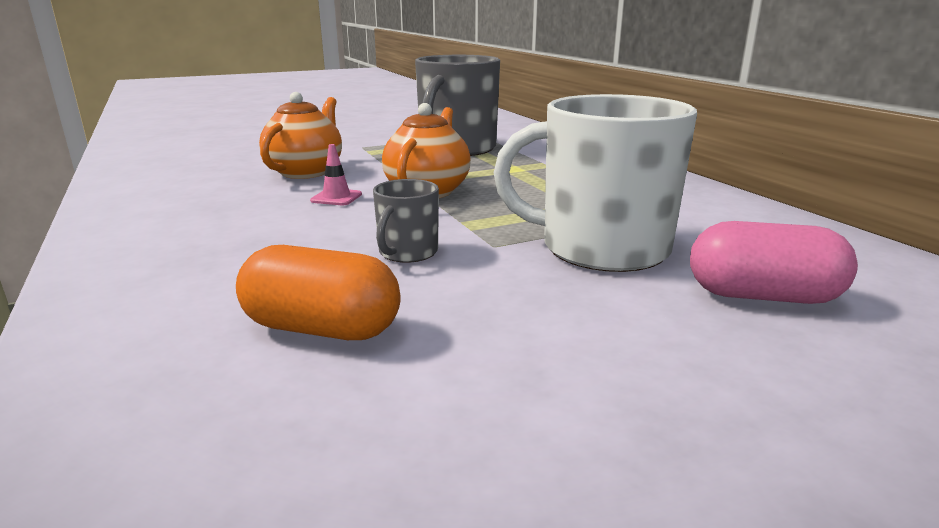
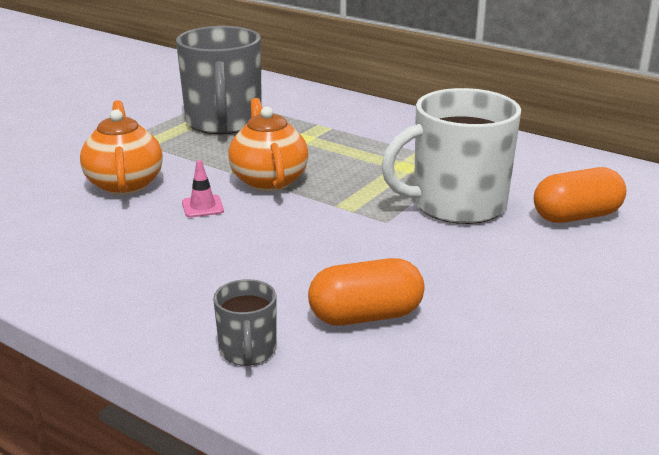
camera: 30 degrees left, 5 degrees up
(407, 252) = (337, 244): grey mug -> grey mug (248, 350)
(762, 296) = (576, 216): pink capsule -> orange capsule

